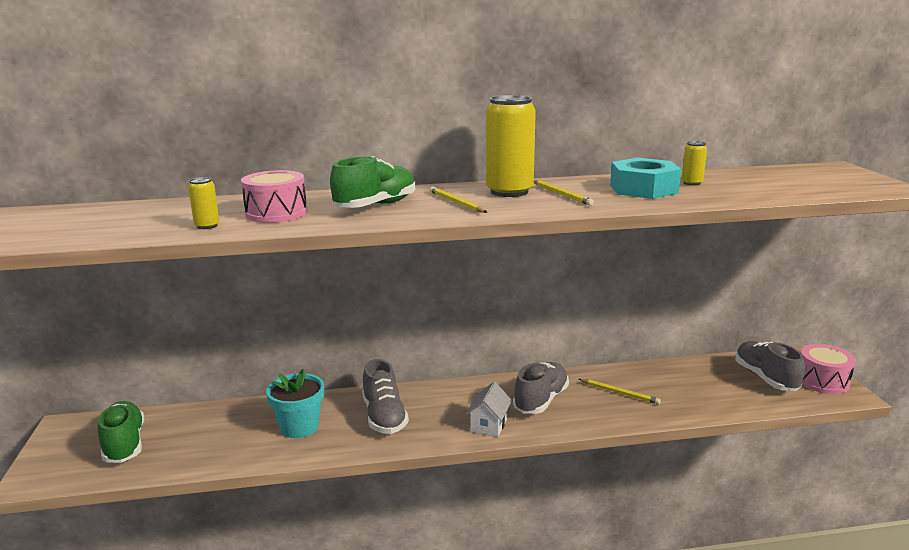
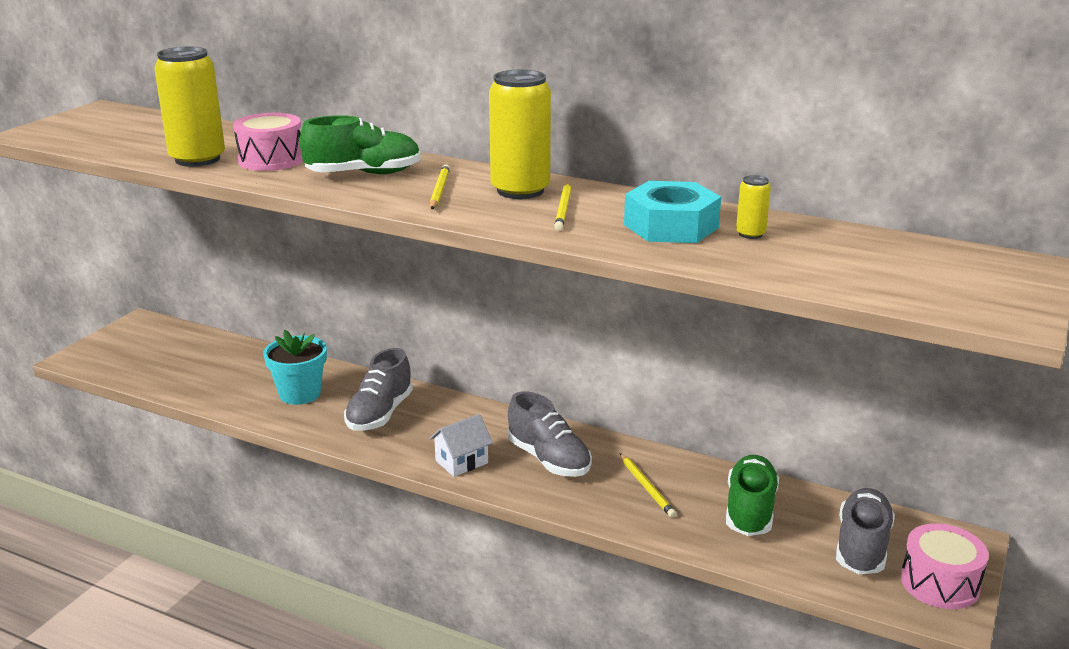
camera: 35 degrees right, 5 degrees up
(124, 444) = (161, 355): green shoe -> green shoe (750, 510)
(207, 226) = (197, 159): yellow can -> yellow can, size x2.20
(541, 400) = (549, 459): grey shoe -> grey shoe turned 75 degrees clockwise

